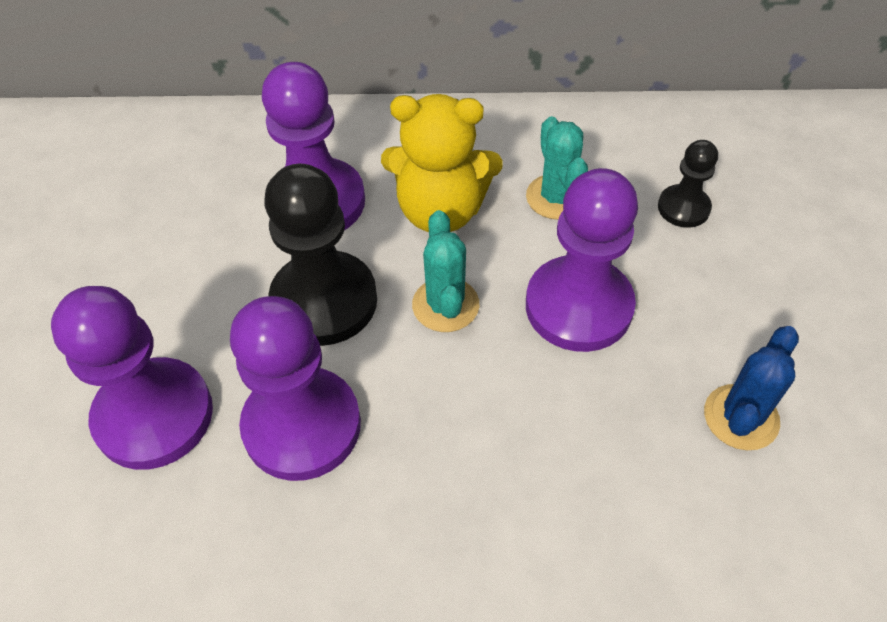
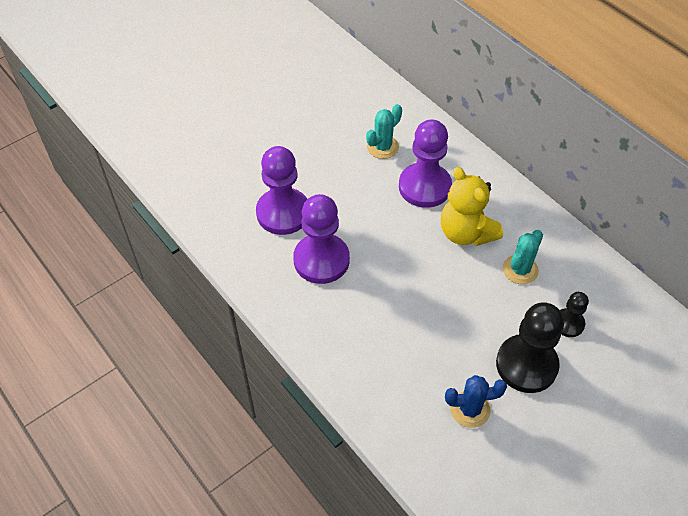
camera: 50 degrees right, 0 degrees up
(324, 301) = (380, 226): black pawn -> black pawn (526, 365)
(445, 305) = (419, 268): turquoise cactus -> turquoise cactus (382, 147)
(578, 306) = (467, 315): purple pawn -> none

